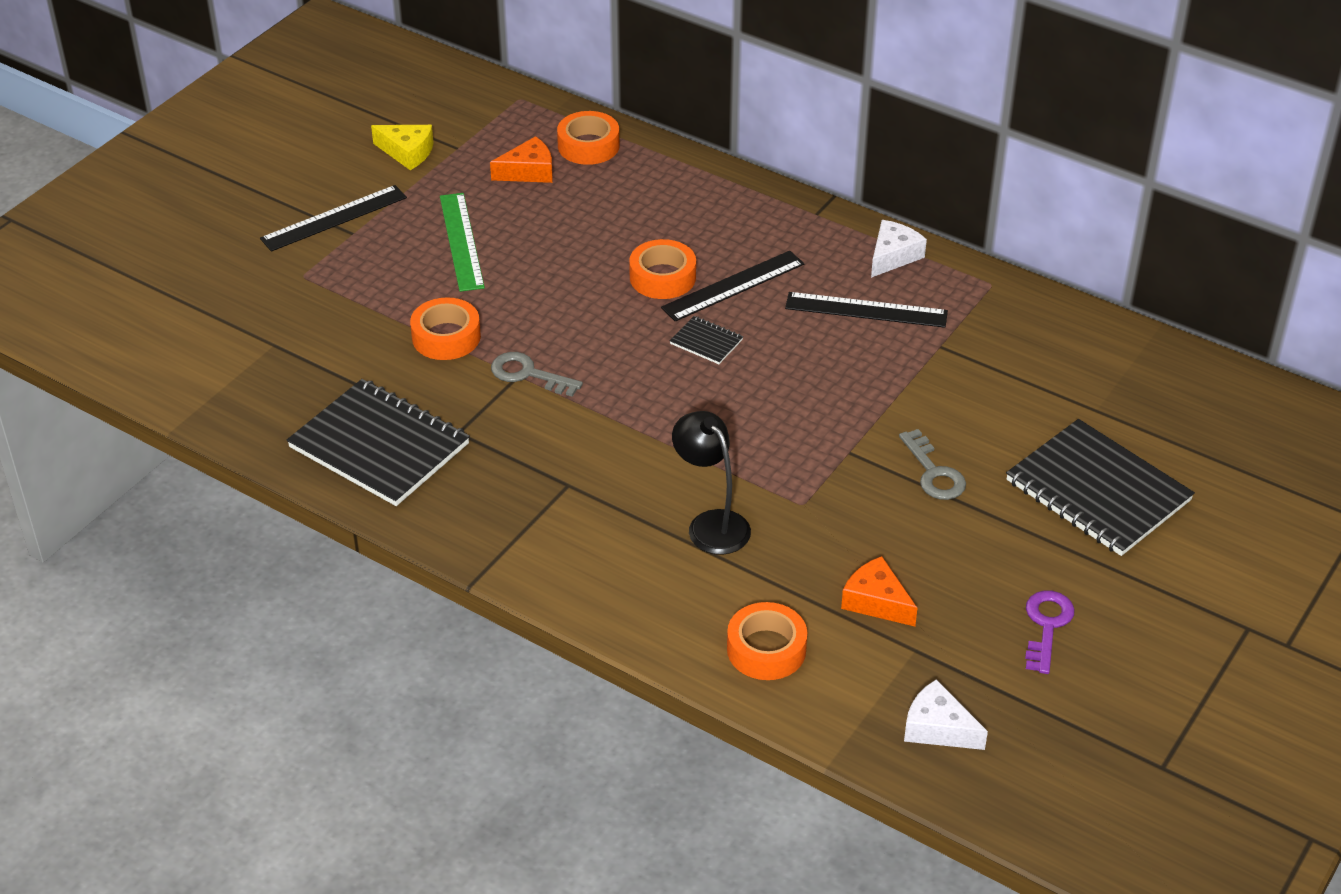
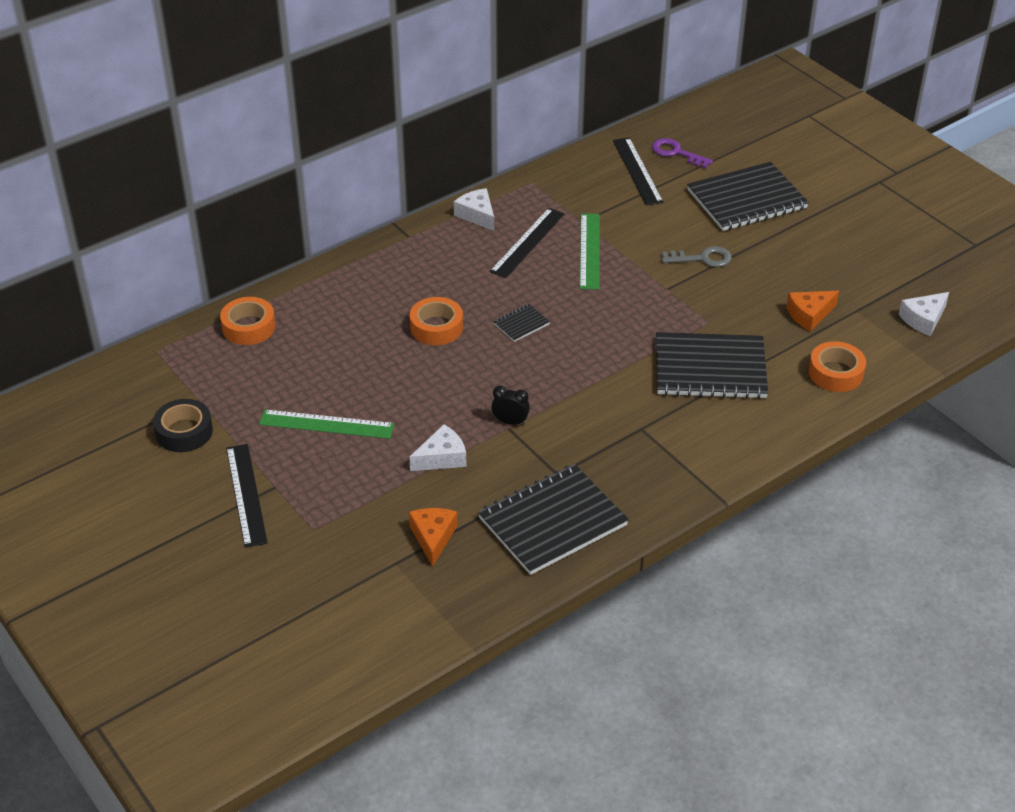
camera: 70 degrees left, 0 degrees up
(407, 152) = (184, 432): yellow cheese -> black tape
(446, 337) = (442, 458): orange tape -> white cheese
(528, 172) = (260, 367): orange cheese -> orange cheese (433, 537)
(528, 374) = (510, 422): grey key -> black clock
(711, 524) = (710, 368): black lamp -> black notebook
(733, 286) = (466, 296): black ruler -> black ruler (637, 171)
(883, 366) = (590, 251): none -> green ruler
(1046, 626) = (854, 253): purple key -> purple key (676, 153)

